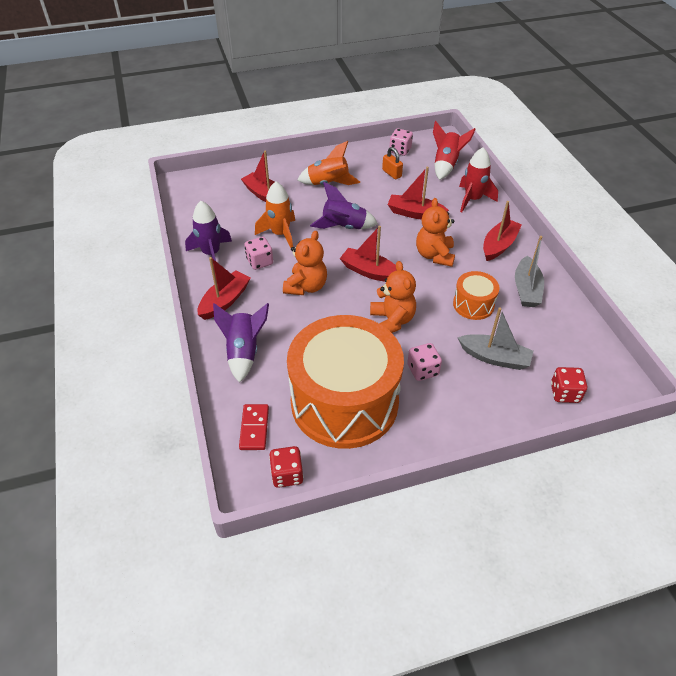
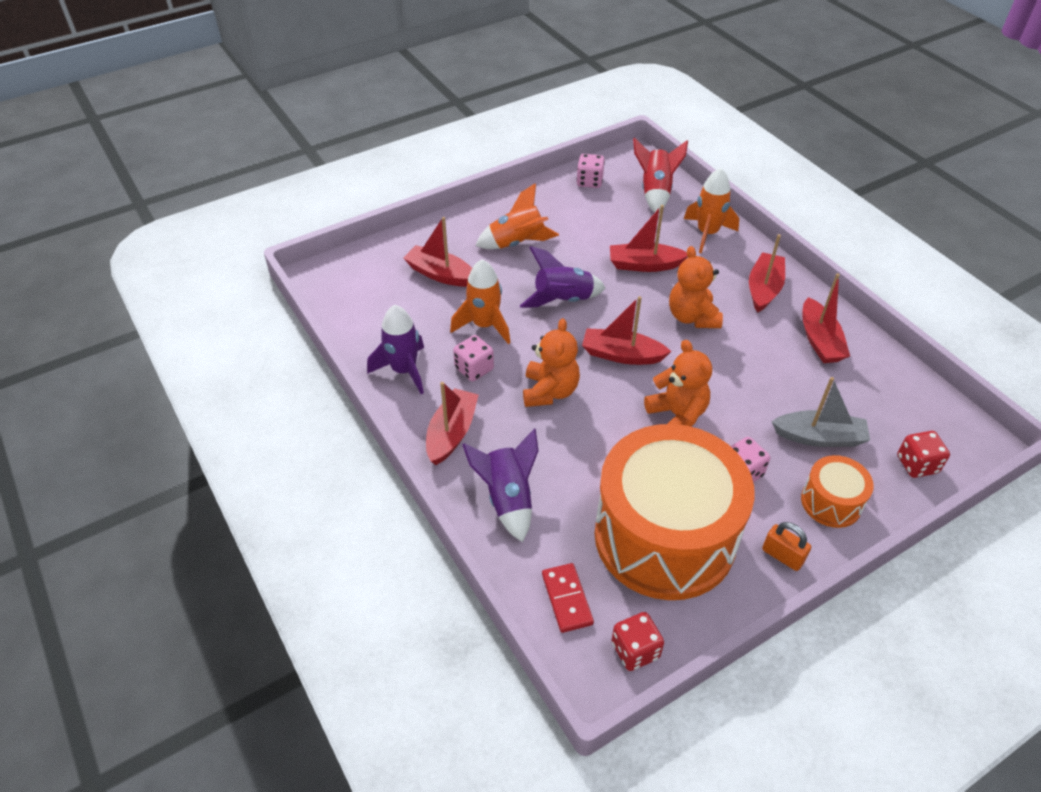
camera: 15 degrees left, 0 degrees up
(391, 173) = (592, 215): orange padlock -> orange padlock (782, 556)
(472, 199) = (707, 233): red rocket -> orange rocket
(473, 304) = (766, 373): orange drum -> orange drum (831, 502)
(526, 289) = (819, 340): grey boat -> red boat

